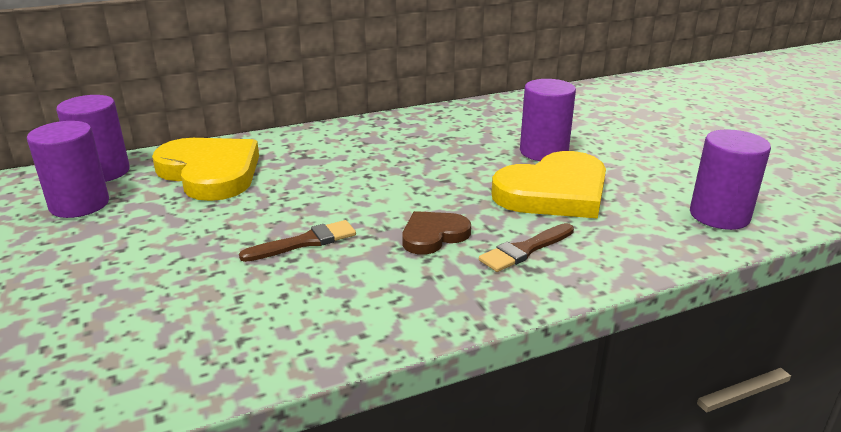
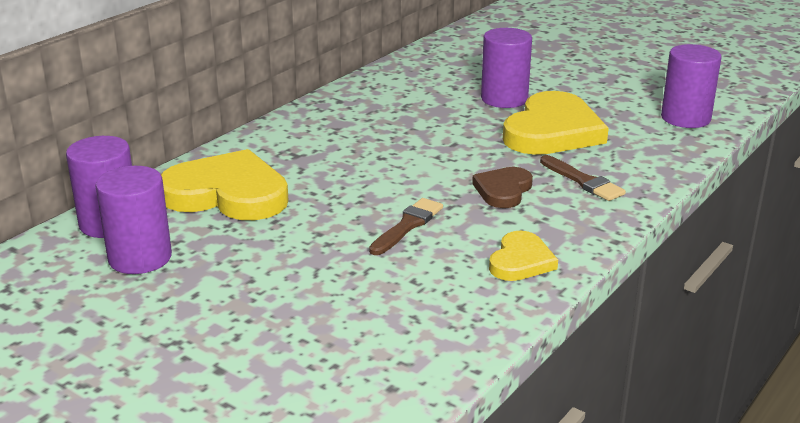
camera: 30 degrees left, 0 degrees up
(357, 313) = (521, 261): none -> yellow heart
(525, 250) = (583, 181): brown brush -> brown brush turned 60 degrees counterclockwise

